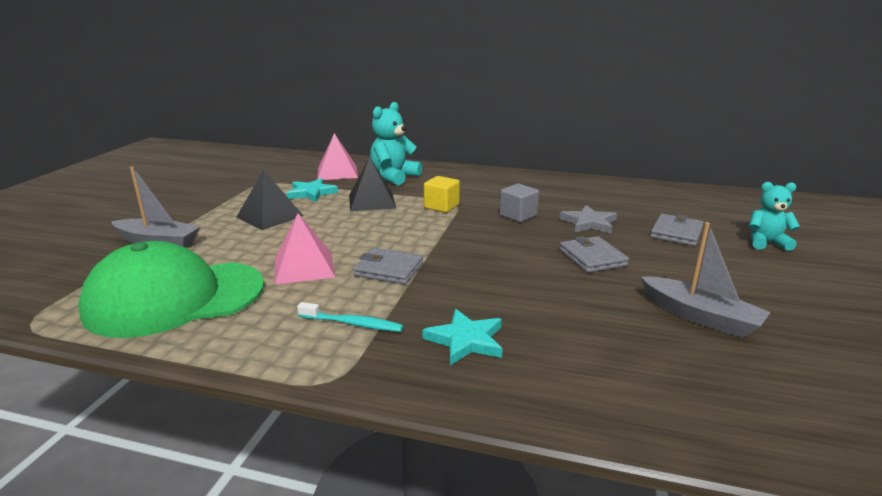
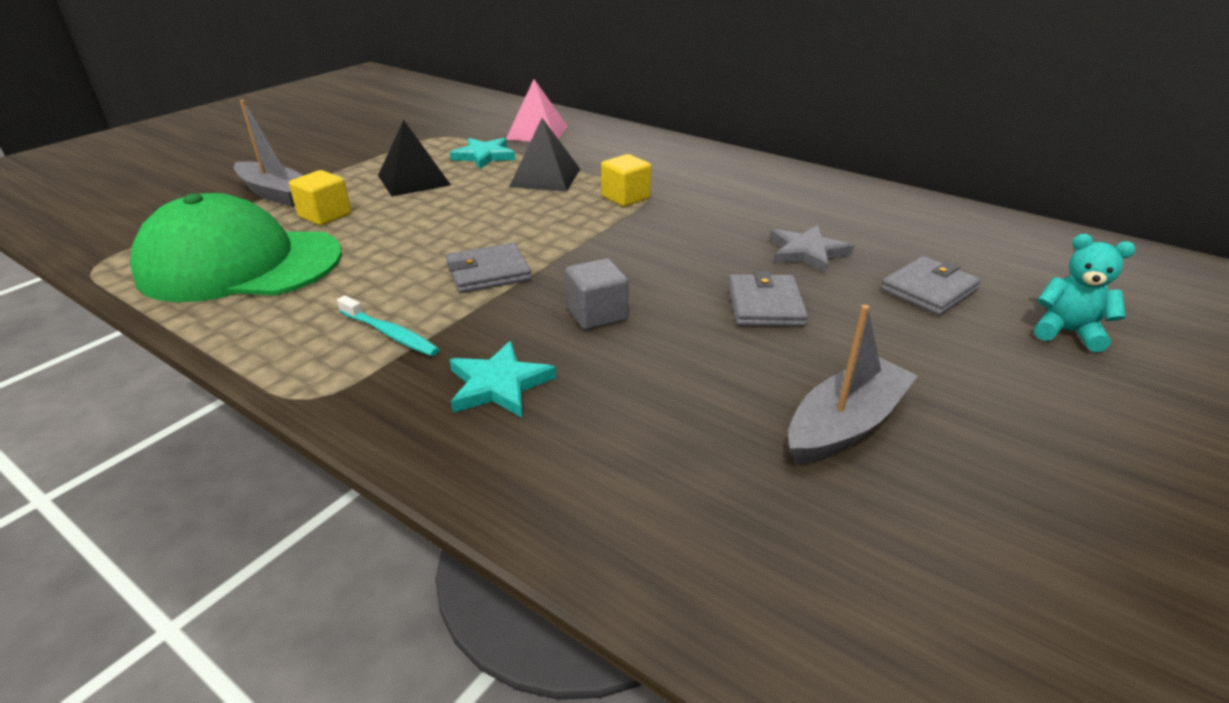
camera: 20 degrees right, 10 degrees up
(218, 251) = (325, 215): none -> yellow cube
(304, 267) = (397, 252): pink pyramid -> none
(388, 269) = (488, 272): grey wallet -> grey wallet turned 60 degrees counterclockwise
(394, 177) = (600, 148): turquoise teddy bear -> none
(518, 215) = (716, 226): grey cube -> grey cube (597, 314)
(700, 317) = (845, 425): grey boat -> grey boat turned 105 degrees counterclockwise

